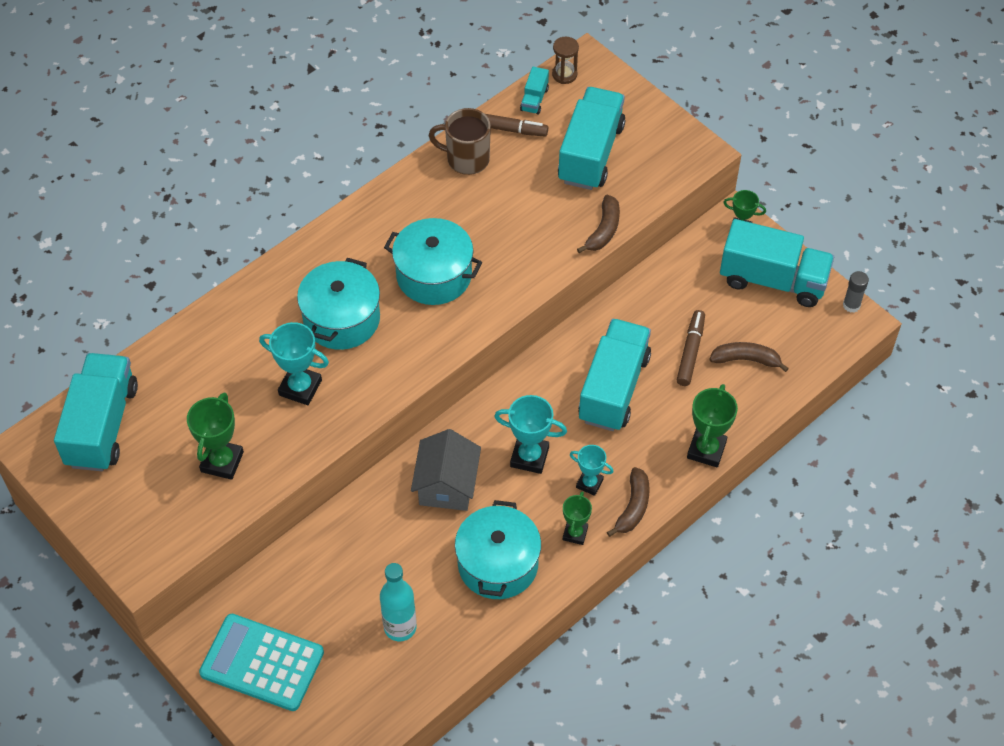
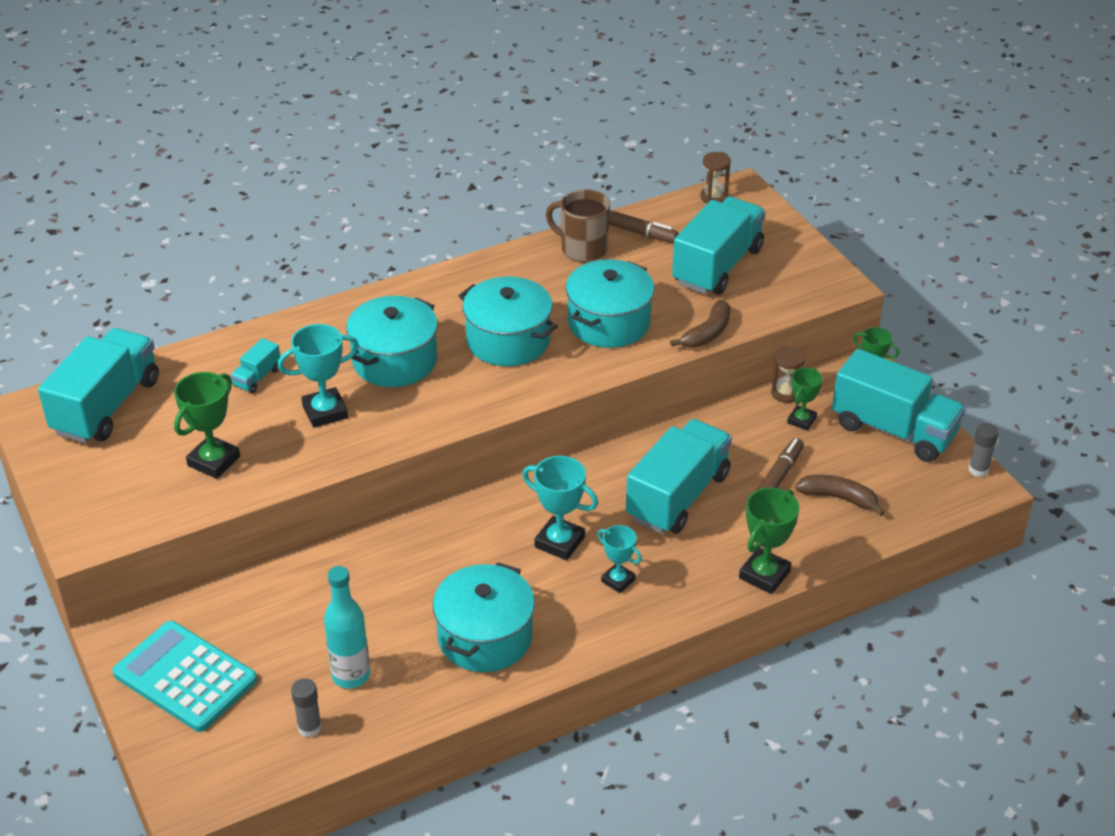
camera: 15 degrees right, 15 degrees down
(300, 387) = (325, 412): turquoise trophy -> turquoise trophy turned 60 degrees counterclockwise
(384, 684) = (309, 727): none -> grey glue stick
(447, 485) = (457, 550): grey house -> none
(515, 236) = (609, 323): none -> turquoise pot
(534, 99) = (674, 212): turquoise truck -> turquoise truck (257, 377)
(575, 533) = (584, 625): green trophy -> green trophy (801, 420)
(633, 507) = (660, 613): brown banana -> none
(673, 261) = (785, 393): none -> brown hourglass

